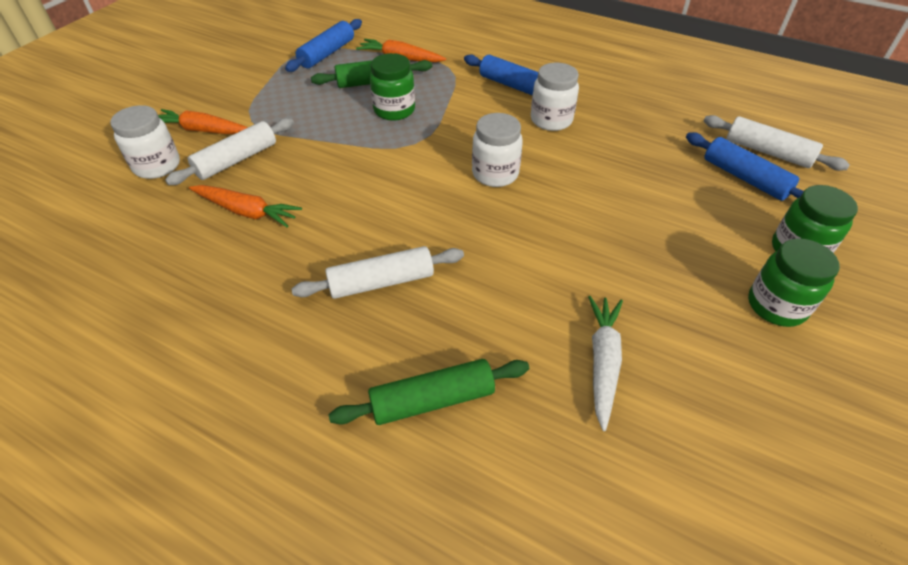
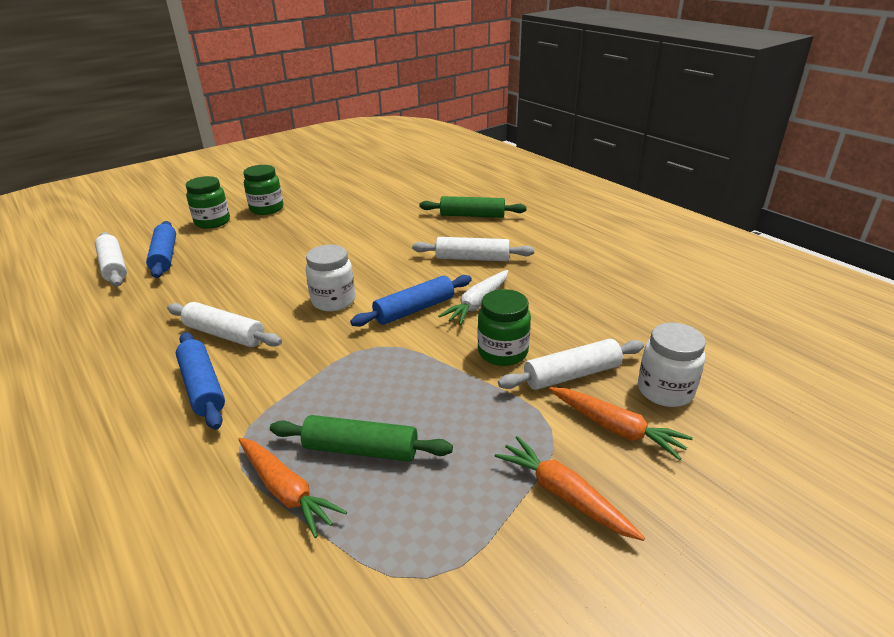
camera: 155 degrees left, 15 degrees down
(246, 211) = (563, 321): orange carrot -> orange carrot (564, 495)
(327, 53) = (394, 550): blue rolling pin -> blue rolling pin (414, 310)
(394, 110) = (368, 392): green jar -> green jar (503, 352)
(551, 120) = (225, 334): white jar -> white rolling pin
(602, 362) = (378, 210): white carrot -> white carrot (477, 303)

